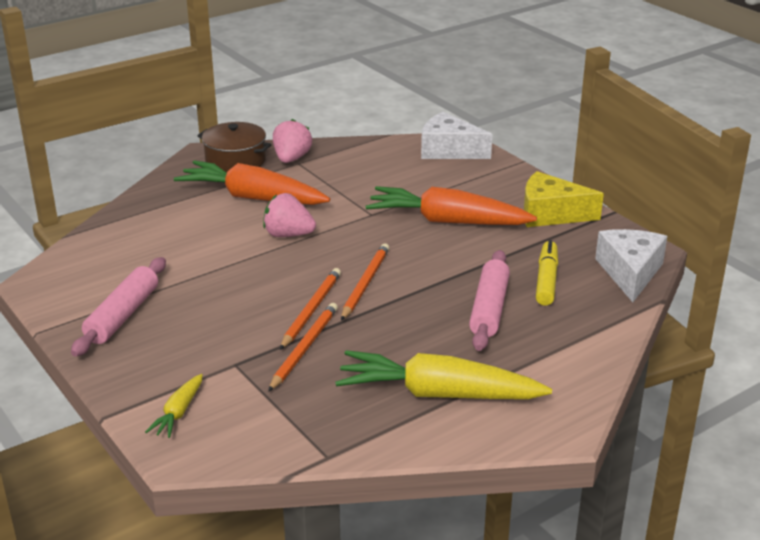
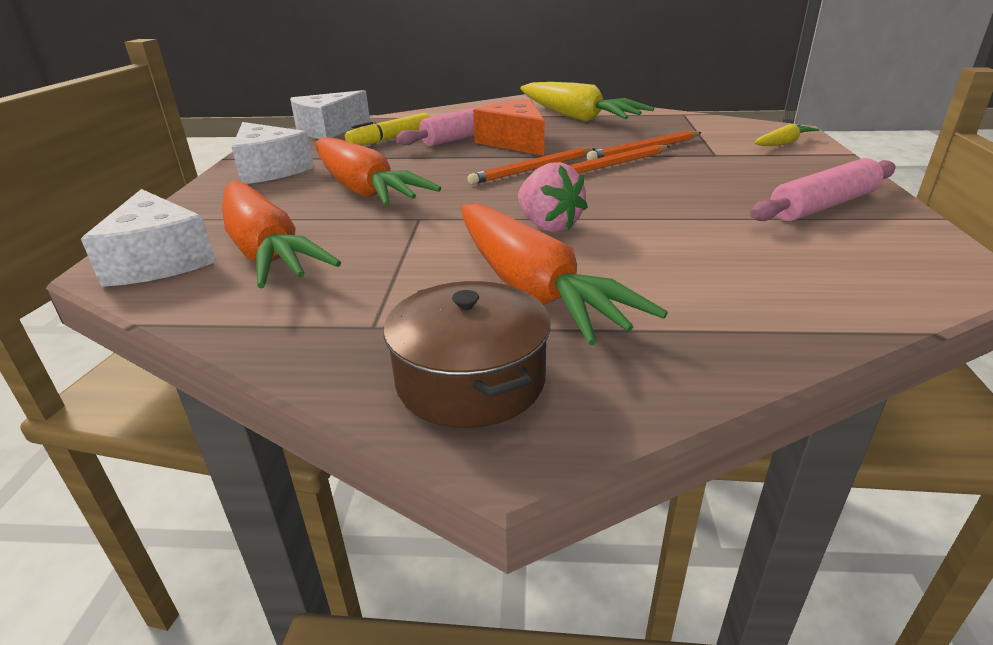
camera: 140 degrees left, 0 degrees up
(291, 159) = (370, 339): pink strawberry -> none
(411, 170) = (265, 250): none -> orange carrot
(433, 316) = (514, 142): none -> orange cheese
(550, 214) = (269, 169): yellow cheese -> white cheese

